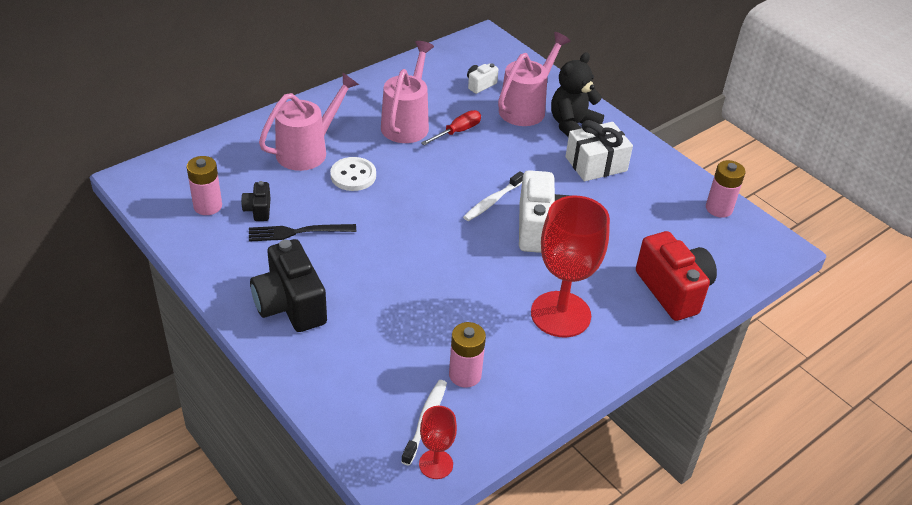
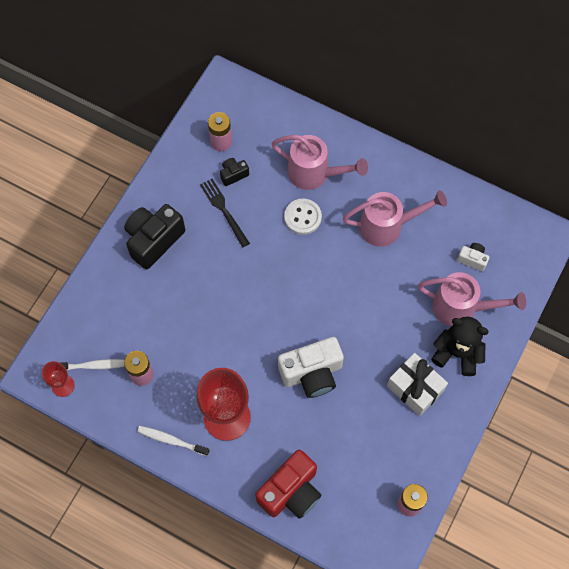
camera: 70 degrees right, 25 degrees up
(457, 131) = (397, 267): red screwdriver -> none
(492, 201) = (325, 326): white toothbrush -> white toothbrush (171, 440)

